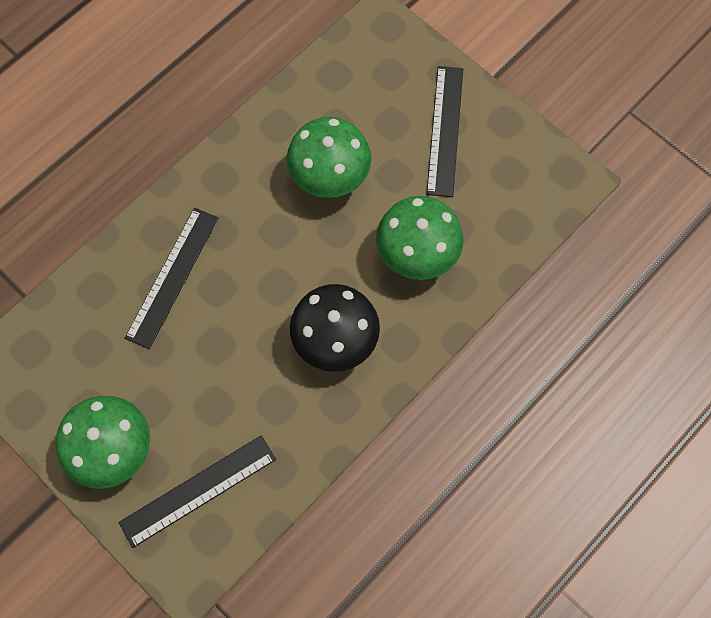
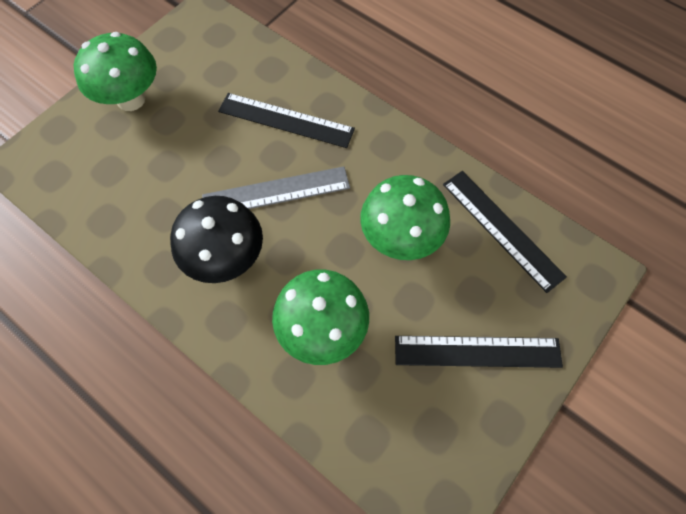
camera: 85 degrees right, 5 degrees down
(198, 490) = (90, 162): black ruler -> black ruler (502, 229)
(263, 290) = (276, 191): none -> grey ruler

